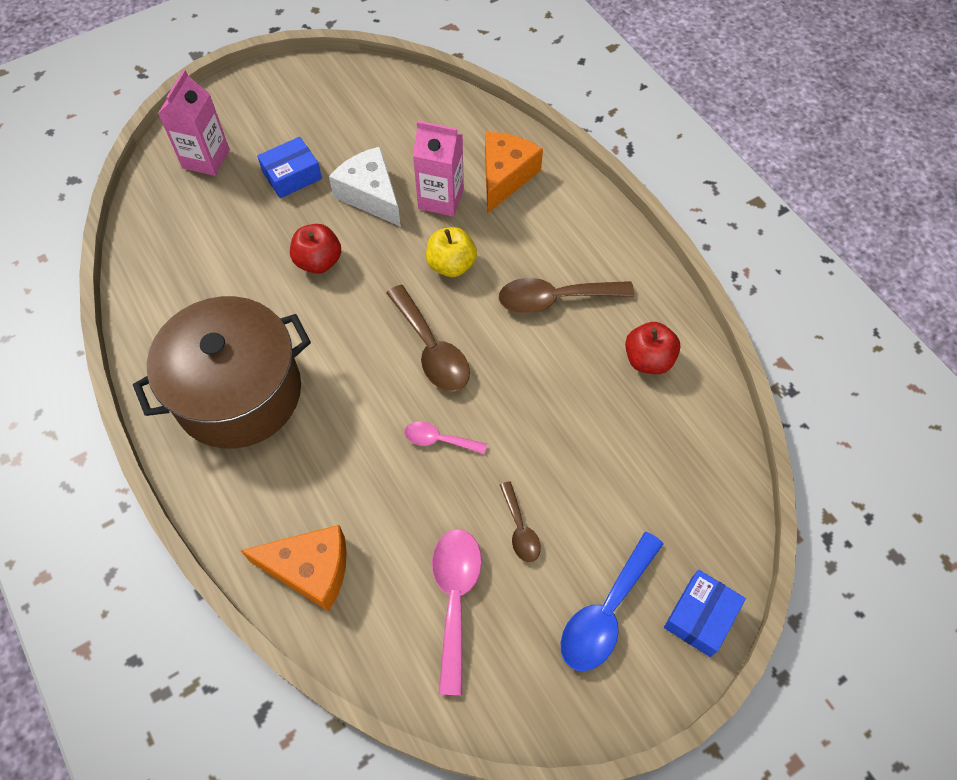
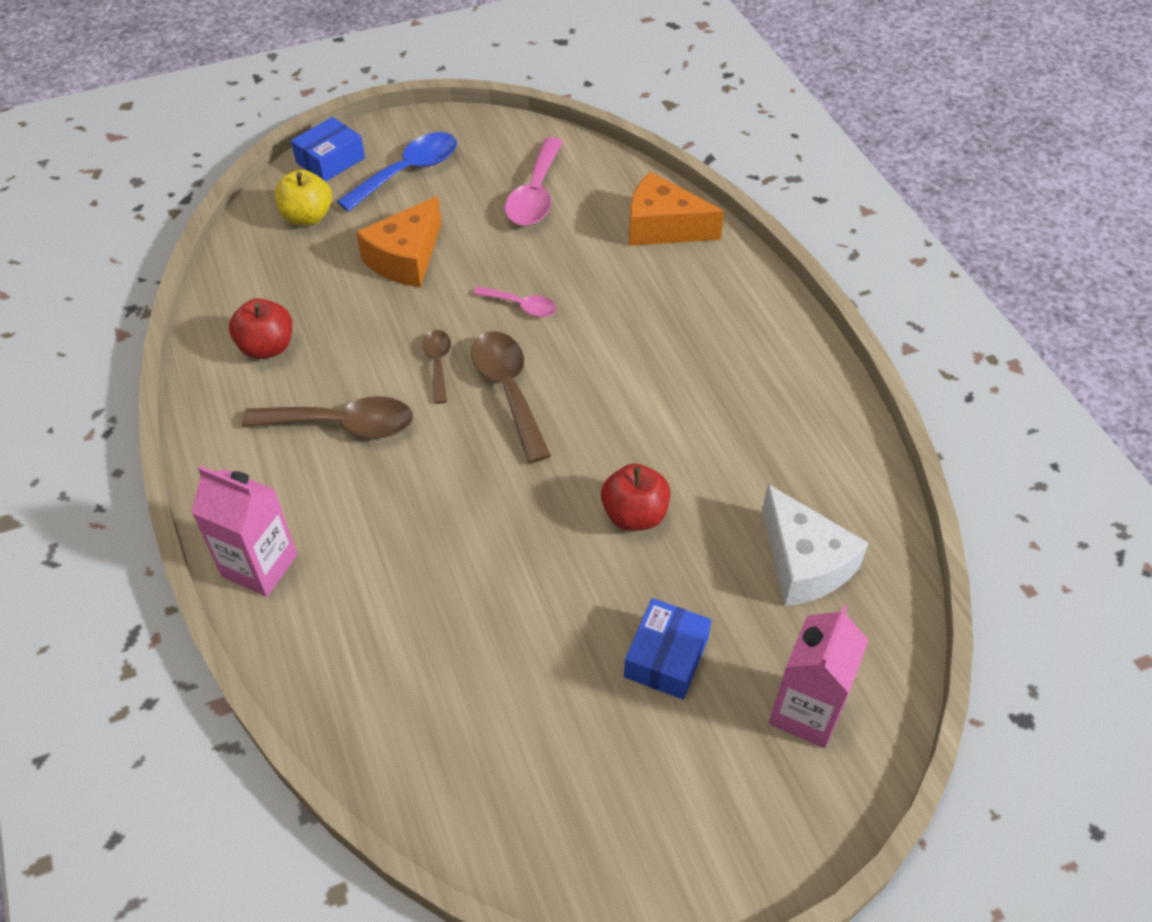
camera: 170 degrees left, 10 degrees down
(238, 393) = (737, 376): brown pot -> none
(292, 175) = (666, 657): blue box -> blue box turned 45 degrees counterclockwise
(370, 195) = (549, 604): white cheese -> white cheese (804, 563)
(441, 199) = (447, 582): pink carton -> pink carton (260, 566)
(451, 265) = (458, 485): yellow apple -> yellow apple (307, 217)
(505, 176) = (342, 604): orange cheese -> orange cheese (406, 258)
(520, 529) = (462, 230): brown spoon -> brown spoon (438, 363)

